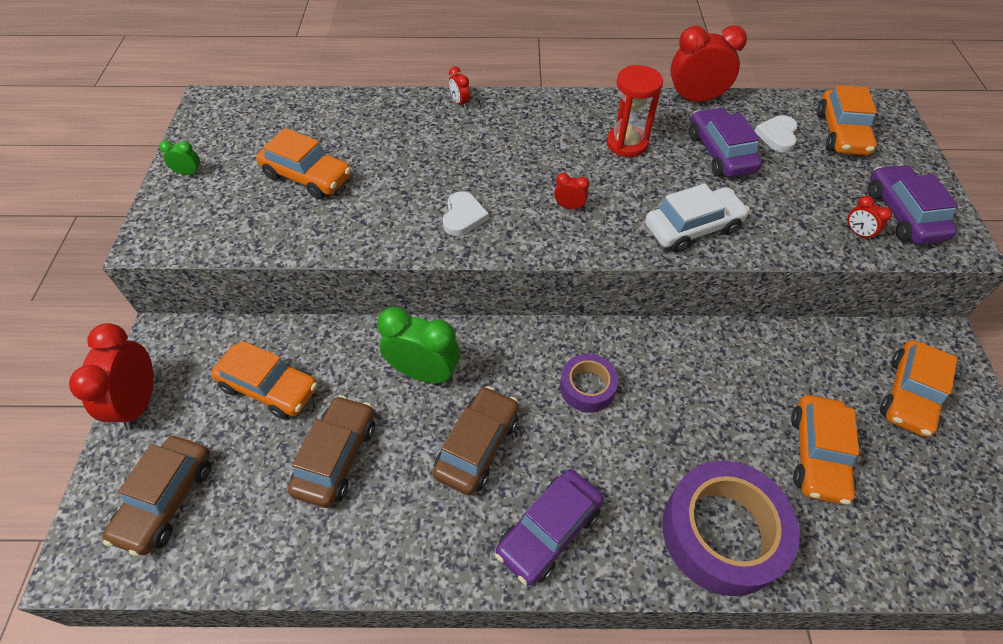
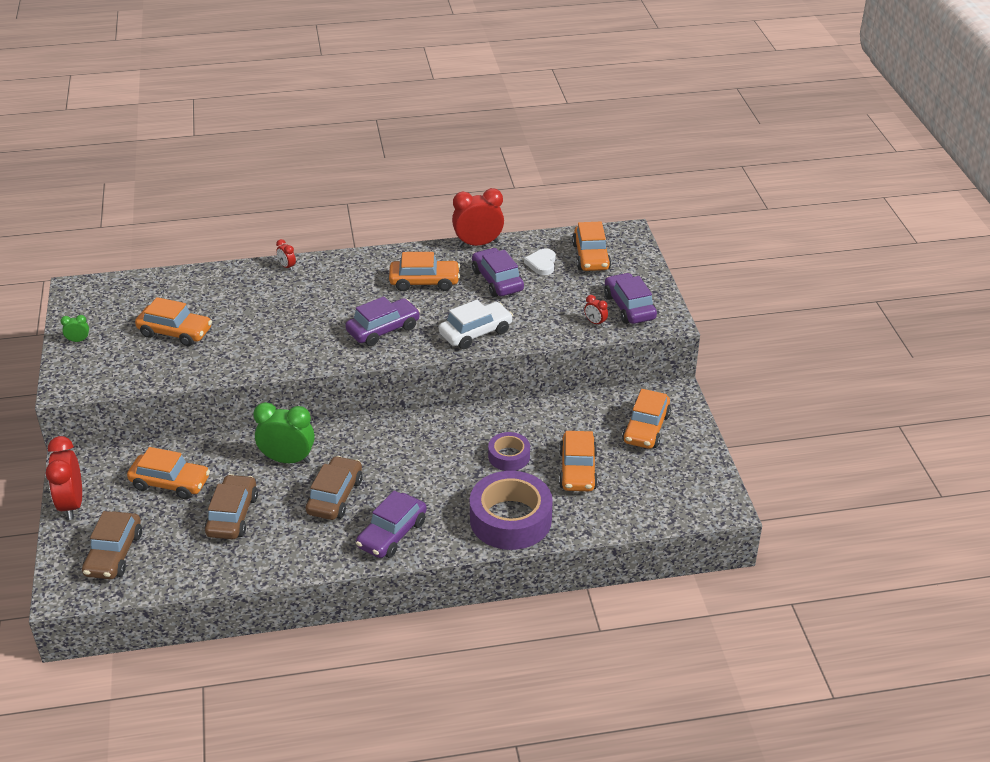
camera: 10 degrees left, 15 degrees down
(463, 216) = (303, 345): white heart -> none
(569, 207) = (383, 329): red clock -> purple car
(587, 387) = (412, 453): purple tape -> purple tape (509, 456)
(626, 143) = (424, 282): red hourglass -> orange car

